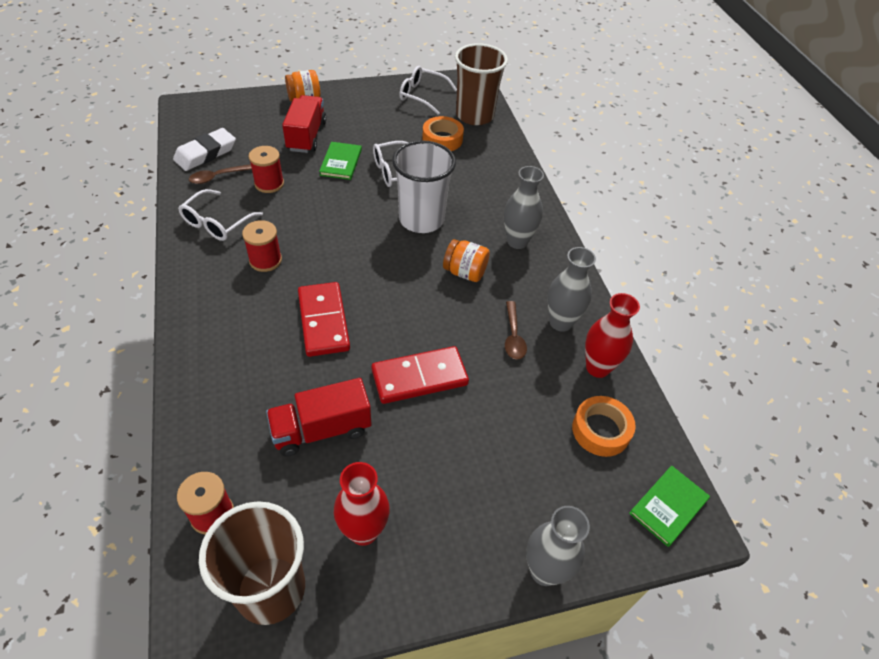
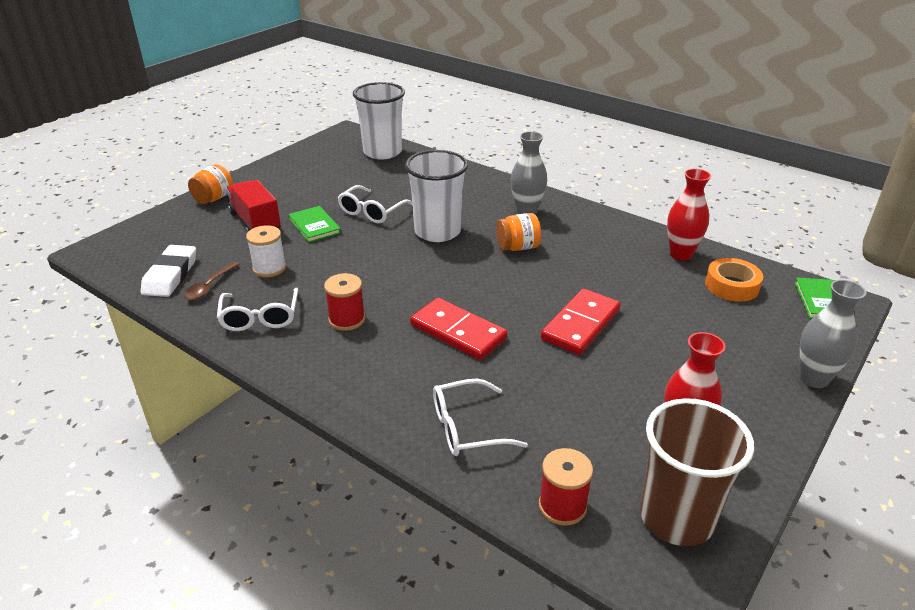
camera: 35 degrees left, 15 degrees down
(269, 184) = (269, 268): red spool -> white spool
(321, 429) = (561, 398): red truck -> none
(422, 95) = (320, 156): white glasses -> white glasses (468, 427)
(442, 139) = (378, 176): orange tape -> none
(475, 115) = (382, 152): brown cup -> white cup
(513, 336) = (605, 266): brown spoon -> none
(560, 322) = (623, 242): grey vase -> none

